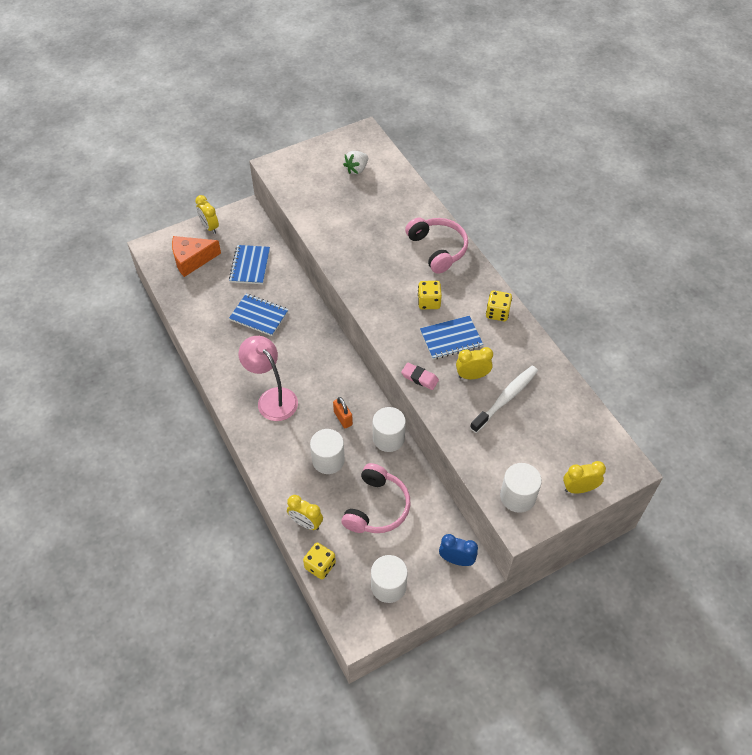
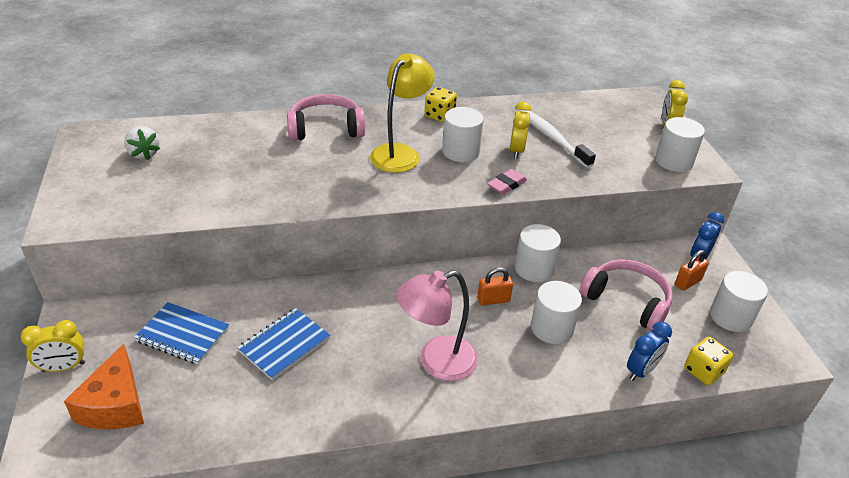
camera: 75 degrees left, 15 degrees down
(306, 523) = (641, 371): yellow clock -> blue clock
(418, 551) = (687, 282): none -> orange padlock
(429, 302) = (400, 153): yellow dice -> yellow lamp
(451, 339) = (460, 151): blue notebook -> white cylinder

